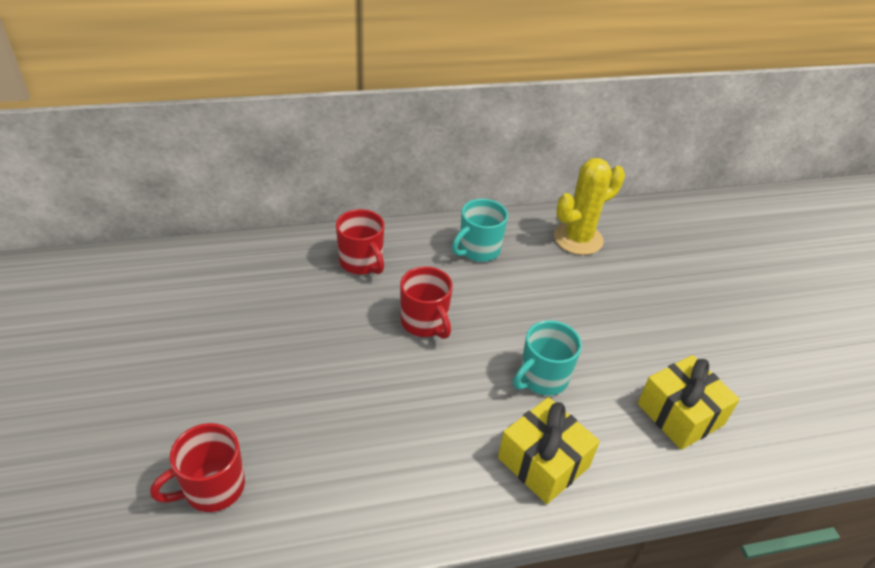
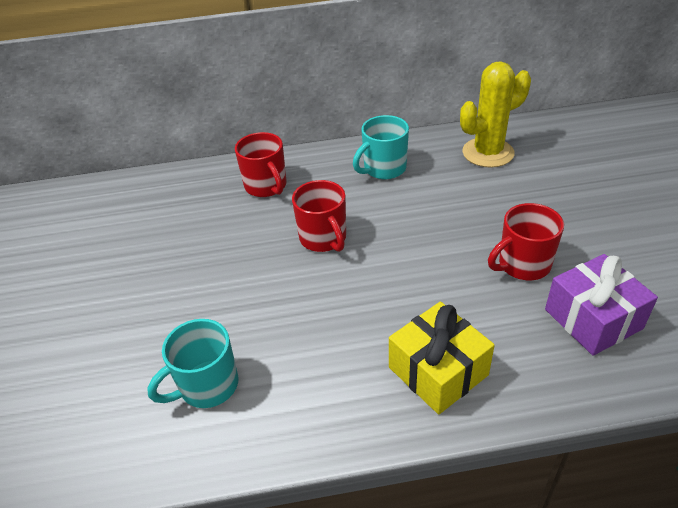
camera: 10 degrees right, 0 degrees up
(212, 488) = (95, 402): red mug -> red mug (522, 265)
(542, 378) = (442, 287): turquoise mug -> turquoise mug (207, 386)
(680, 414) = (593, 319): yellow gift -> purple gift

